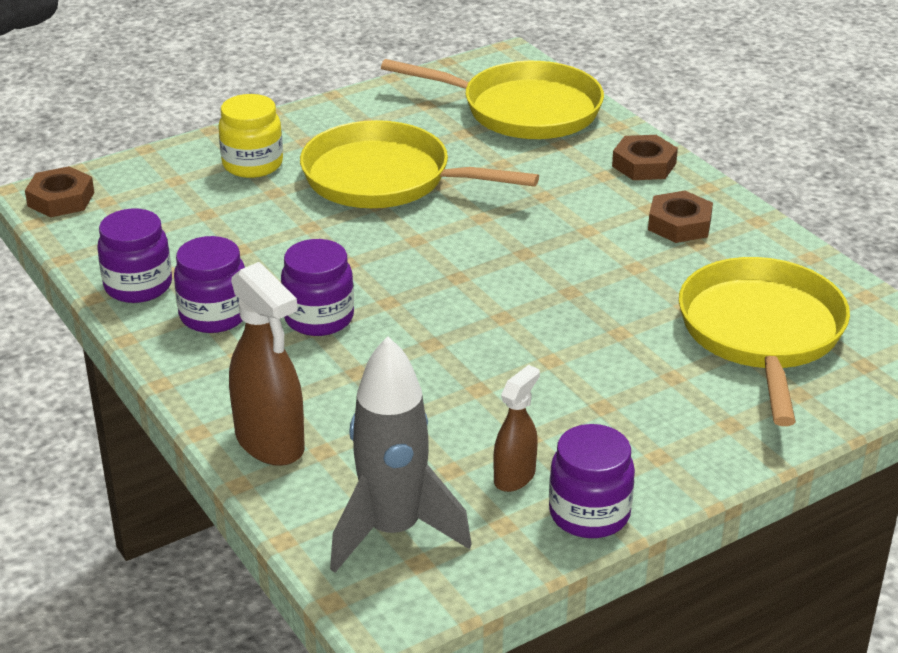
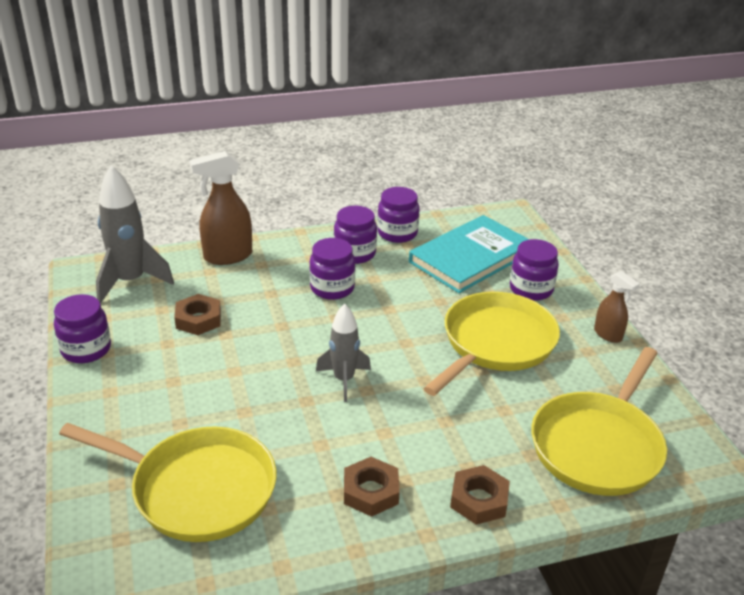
camera: 105 degrees right, 0 degrees up
(61, 199) = (504, 217): brown nut -> brown nut (198, 319)
(188, 215) = (471, 257): none -> turquoise book
(252, 164) = (531, 289): yellow jar -> purple jar
(515, 477) = (138, 330): brown spray bottle -> brown spray bottle (608, 335)
(516, 271) = (344, 380): none -> grey rocket

